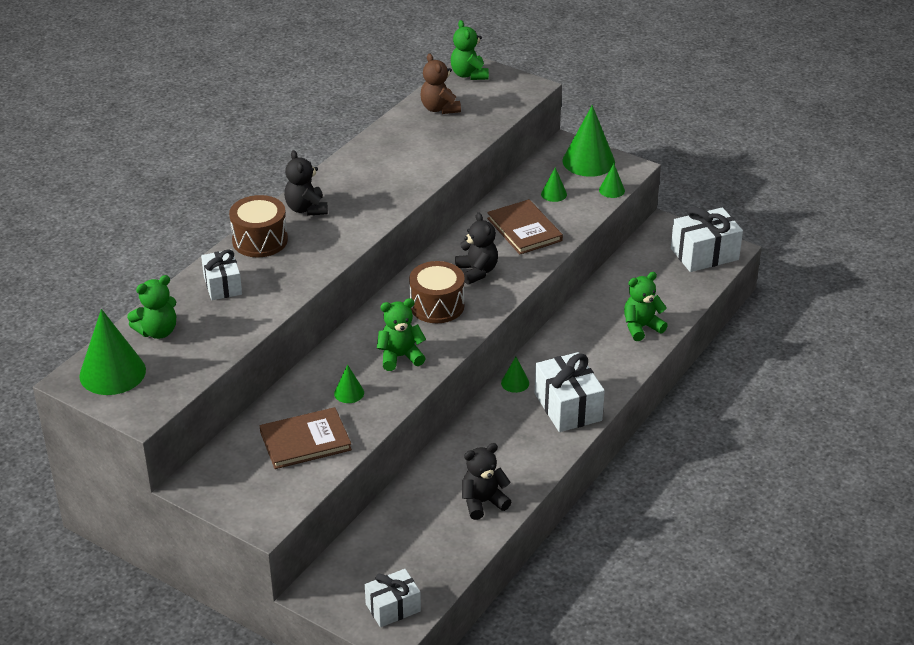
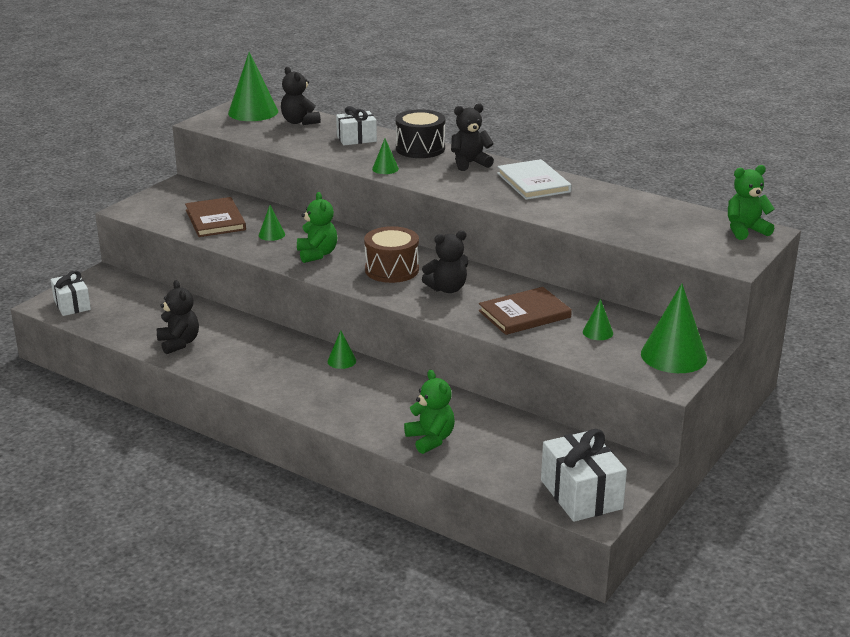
camera: 90 degrees right, 10 degrees down
(157, 331) = (299, 122): green teddy bear -> black teddy bear
(260, 240) = (420, 148): brown drum -> black drum
(360, 172) = (533, 183): none -> white book
(439, 108) = (665, 216): brown teddy bear -> none
(568, 407) = (301, 389): white gift -> none
(611, 190) = (614, 368): green cone -> green cone (385, 168)

